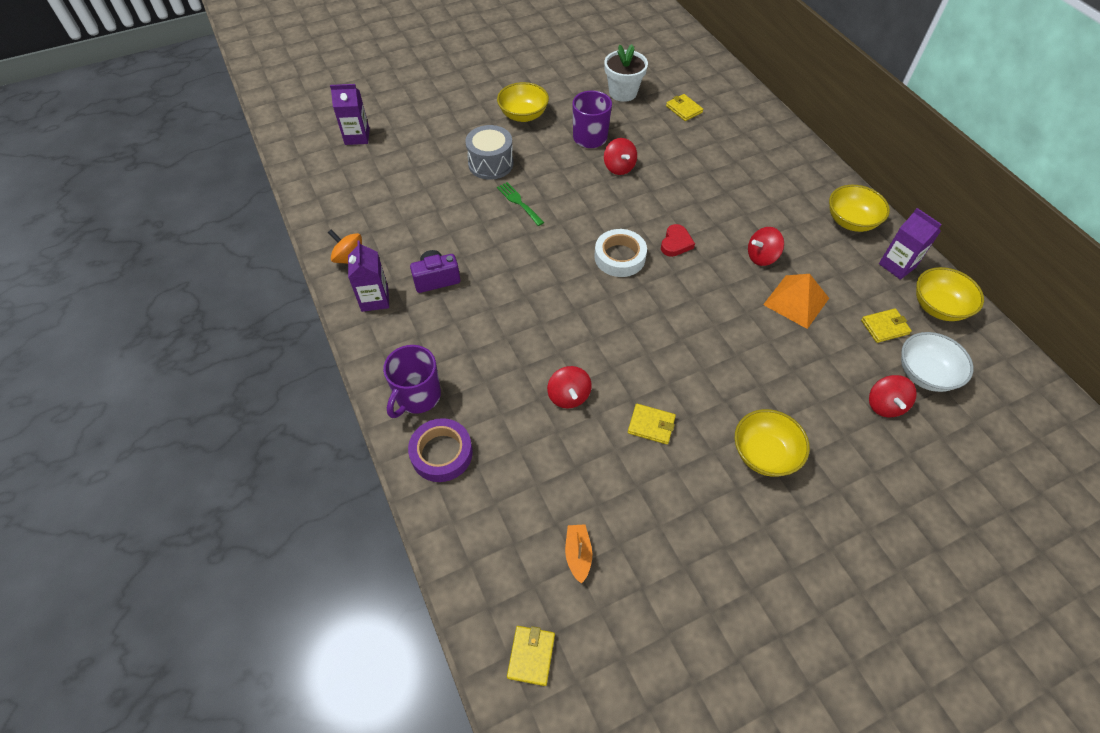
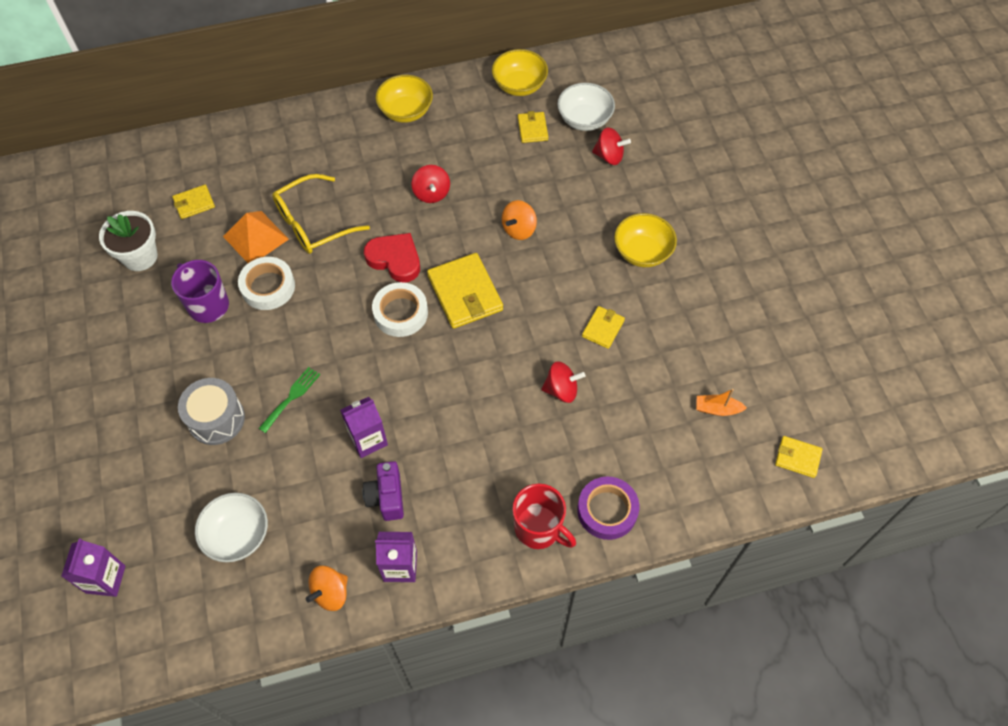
camera: 80 degrees left, 5 degrees up
(395, 196) = (237, 535): none -> white bowl
(417, 396) = (539, 528): purple mug -> red mug
(518, 202) = (291, 397): green fork -> green fork turned 150 degrees clockwise
(523, 115) = (140, 370): yellow bowl -> none
(619, 167) = (268, 287): red spinning top -> white tape
(656, 301) = (465, 293): none -> yellow wallet
(676, 243) = (395, 259): red heart -> red heart, size x1.51
(693, 181) = (312, 223): none -> yellow glasses
(748, 333) = (519, 229): none -> orange spinning top
(796, 301) = (490, 182): orange pyramid -> orange pyramid (255, 237)
(897, 265) = (467, 96): purple carton -> purple carton (368, 439)

